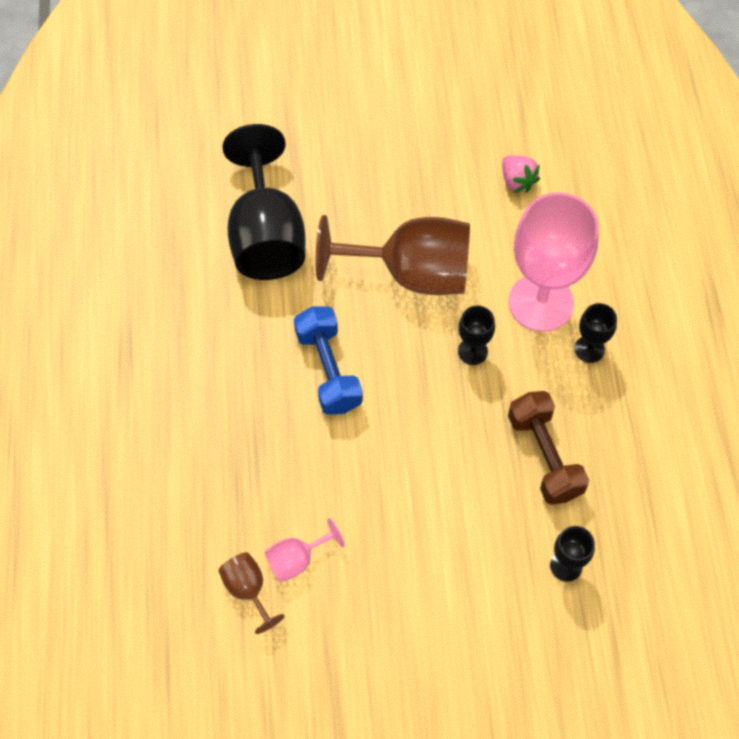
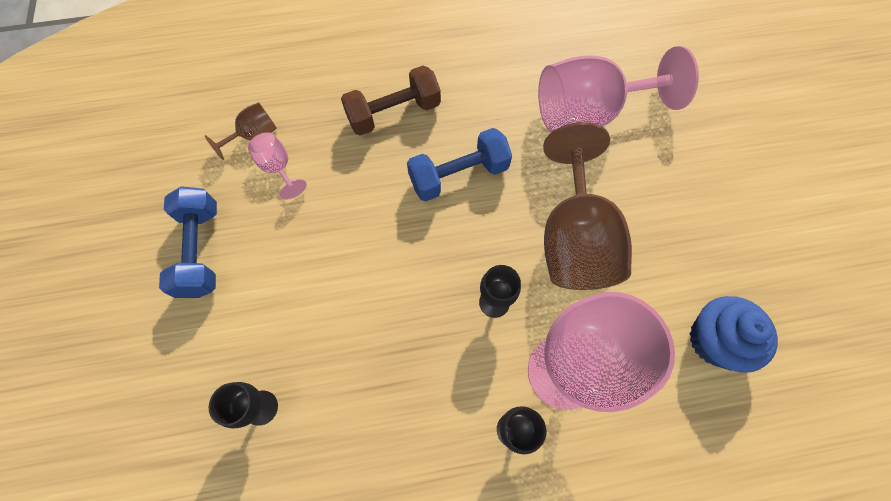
camera: 85 degrees right, 5 degrees up
(266, 236) = (588, 114): black goblet -> pink goblet
(395, 639) = (201, 250): none -> blue dumbbell
(517, 181) = (714, 340): pink strawberry -> blue cupcake
(544, 456) = (381, 381): brown dumbbell -> brown dumbbell (394, 113)

